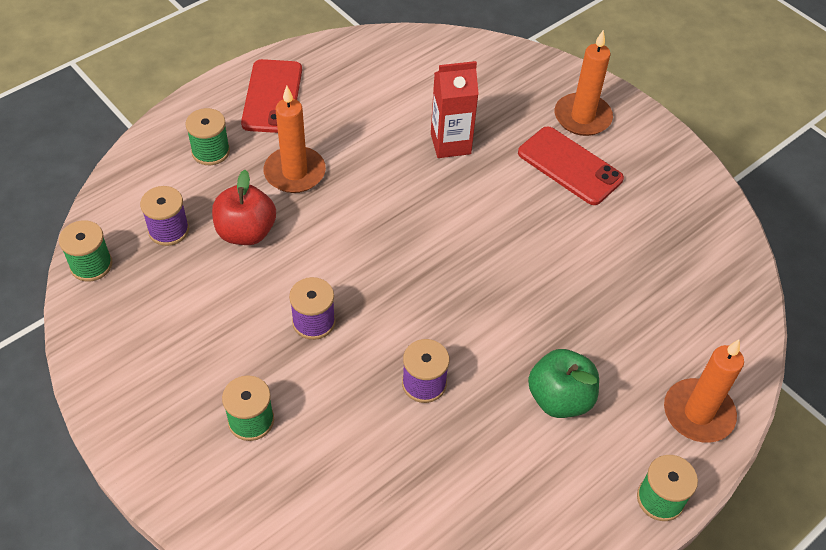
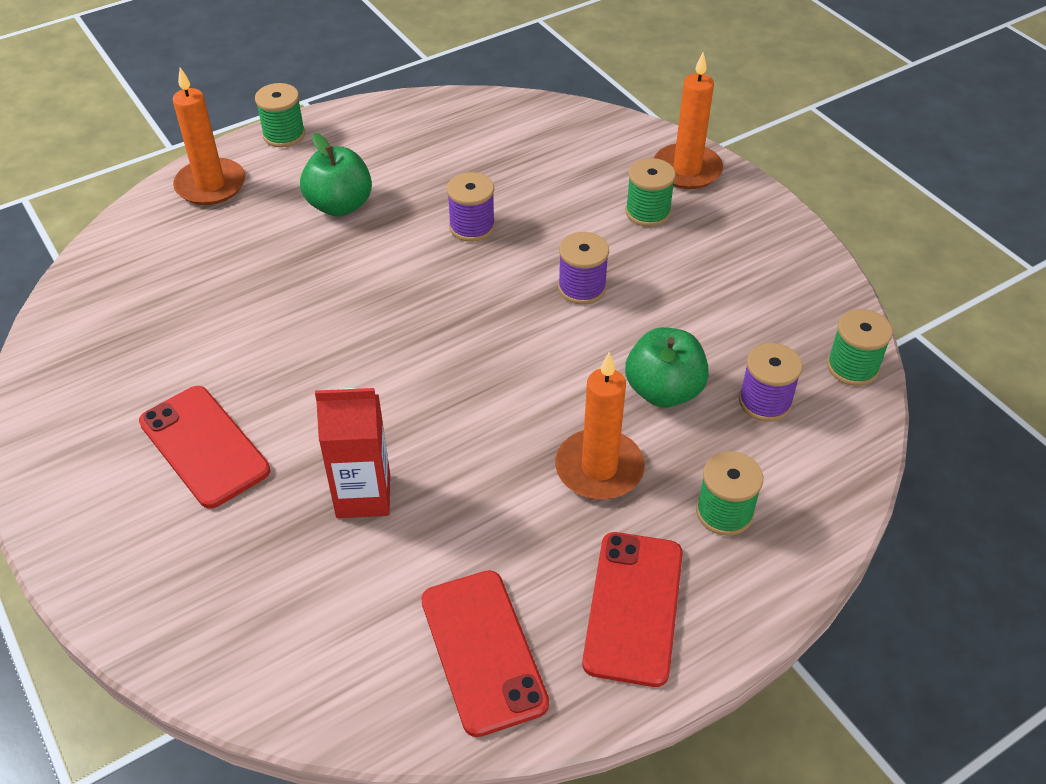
camera: 170 degrees left, 5 degrees down
(246, 232) = (663, 391): red apple -> green apple
(358, 71) = (483, 651): none -> red phone
(582, 117) = (142, 525): orange candle -> orange candle (687, 170)

